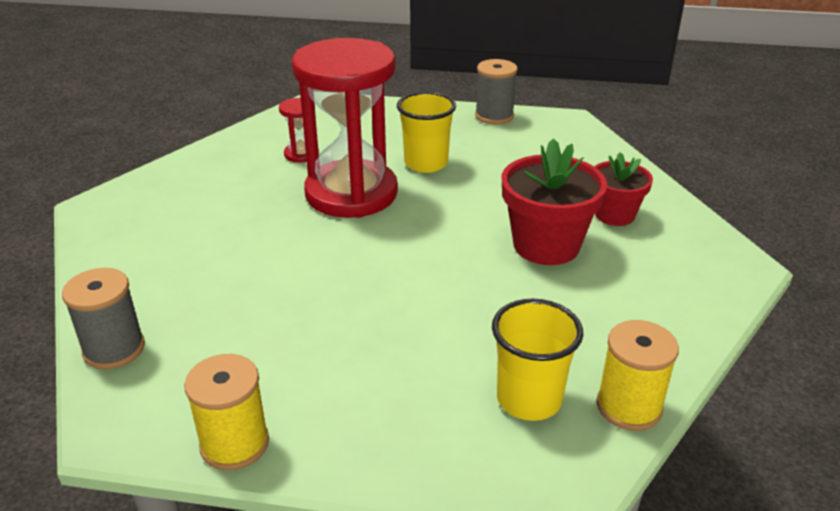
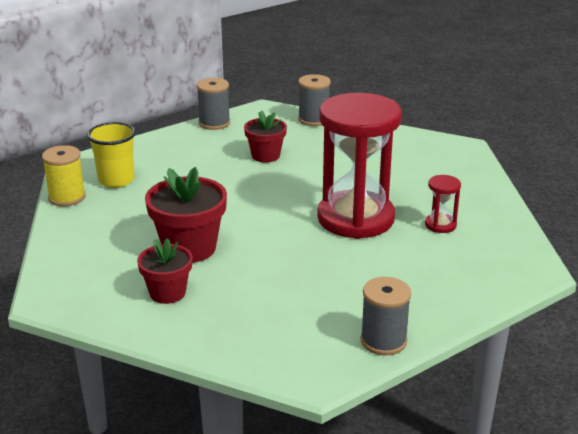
camera: 135 degrees right, 5 degrees down
(234, 444) = (214, 123): yellow spool -> grey spool
(288, 321) = (265, 156): none -> red flower pot
(426, 163) = (352, 263): yellow cup -> none

